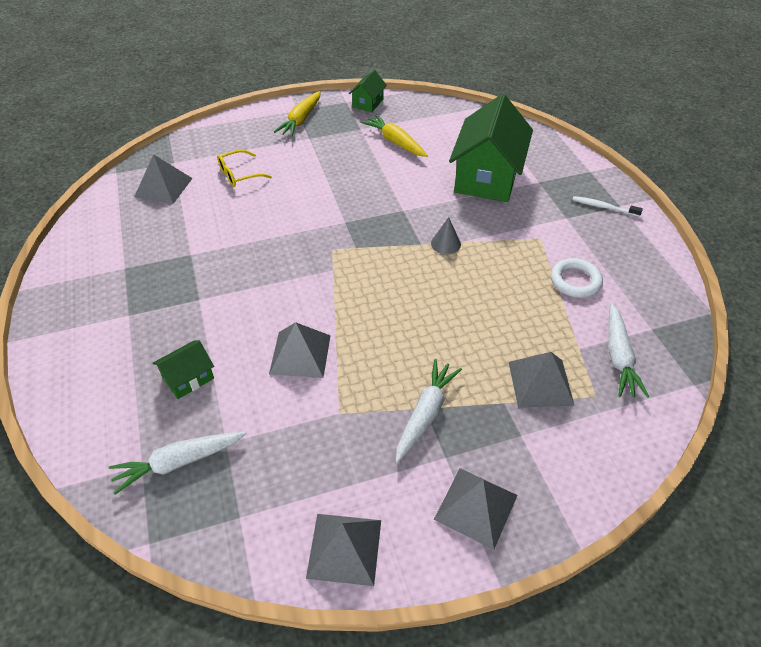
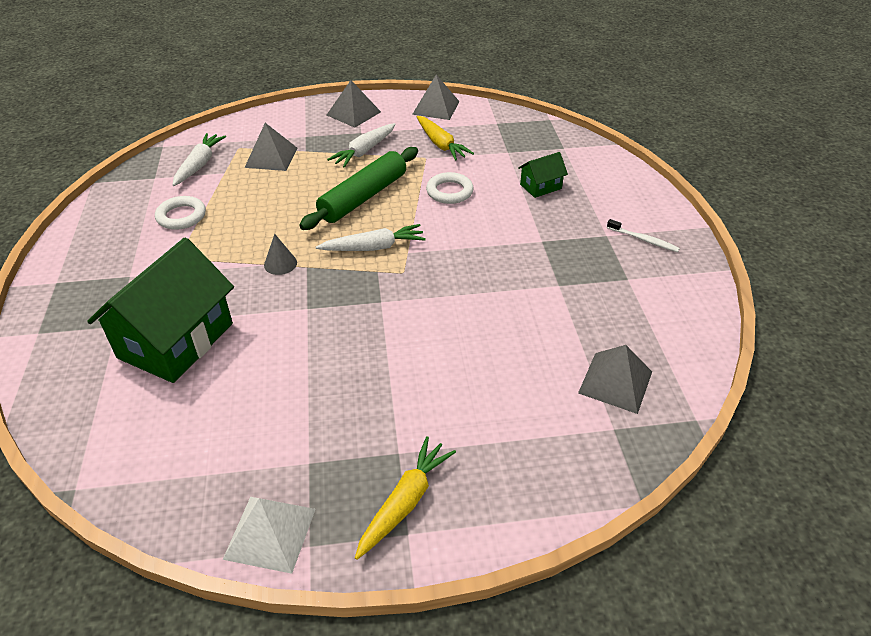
camera: 170 degrees left, 5 degrees down
(179, 462) = (538, 146): white carrot -> white carrot (373, 247)
(239, 174) = (510, 390): yellow glasses -> none
(300, 354) = (449, 192): grey pyramid -> white ring
(368, 103) = (270, 533): green house -> white pyramid
(395, 142) = (265, 423): yellow carrot -> yellow carrot (440, 144)
(398, 332) = (363, 197): none -> green rolling pin
(604, 207) = (76, 283): white toothbrush -> white toothbrush (643, 240)

